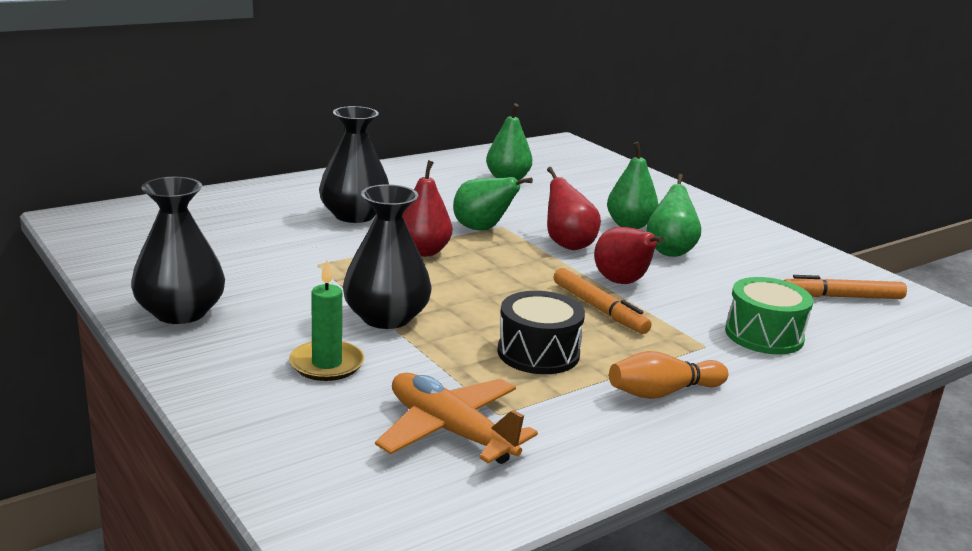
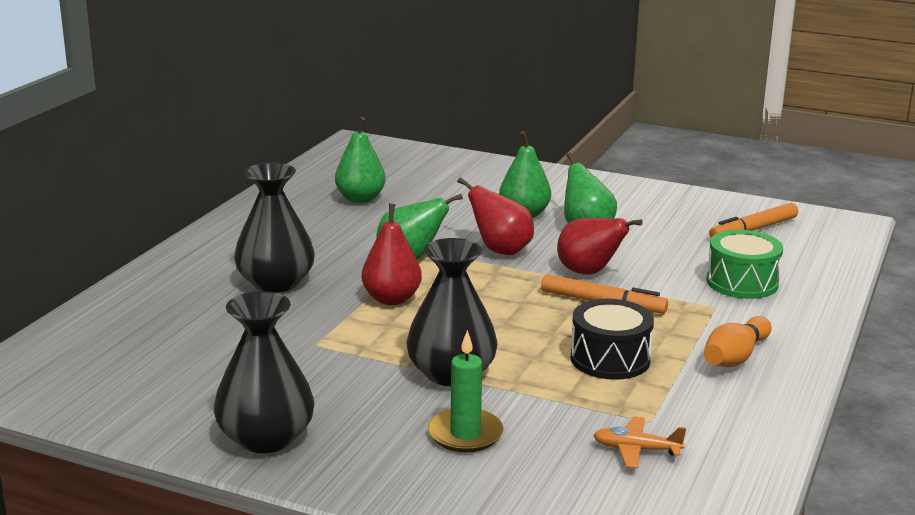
camera: 30 degrees left, 0 degrees up
(450, 431) = (636, 450): orange plane -> orange plane, size x0.55

